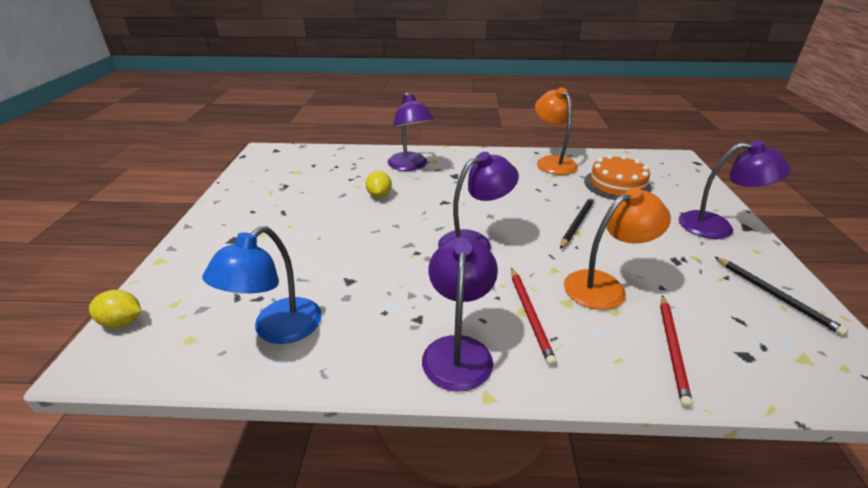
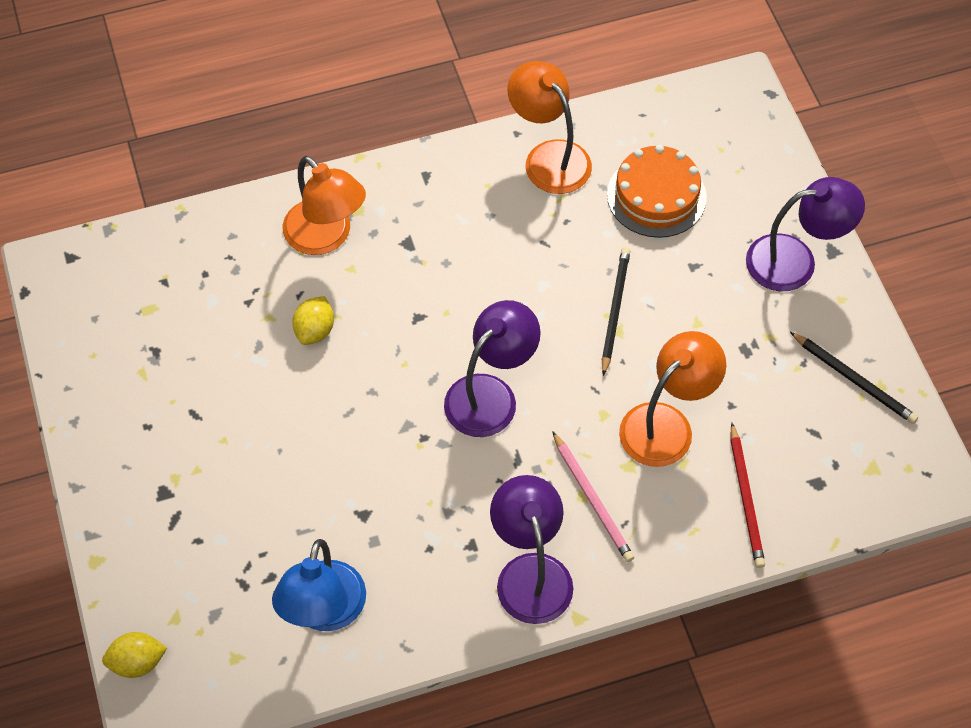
camera: 20 degrees left, 25 degrees up
(379, 195) = (315, 330): yellow lemon -> yellow lemon turned 45 degrees clockwise
(410, 166) = (326, 237): purple lamp -> orange lamp
(530, 315) = (592, 499): red pencil -> pink pencil

